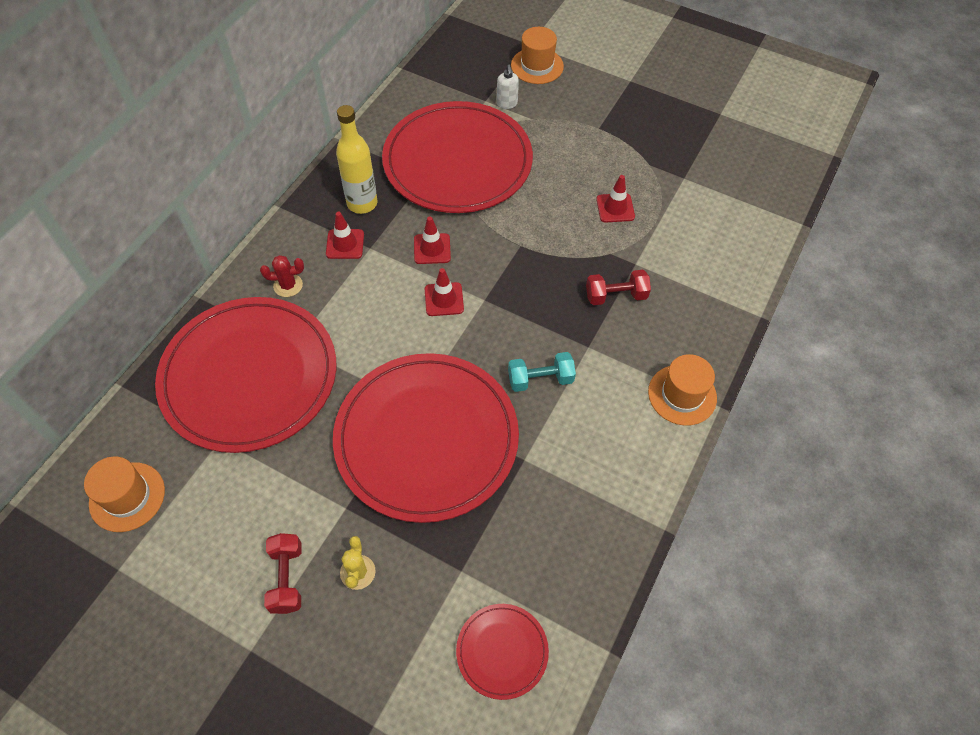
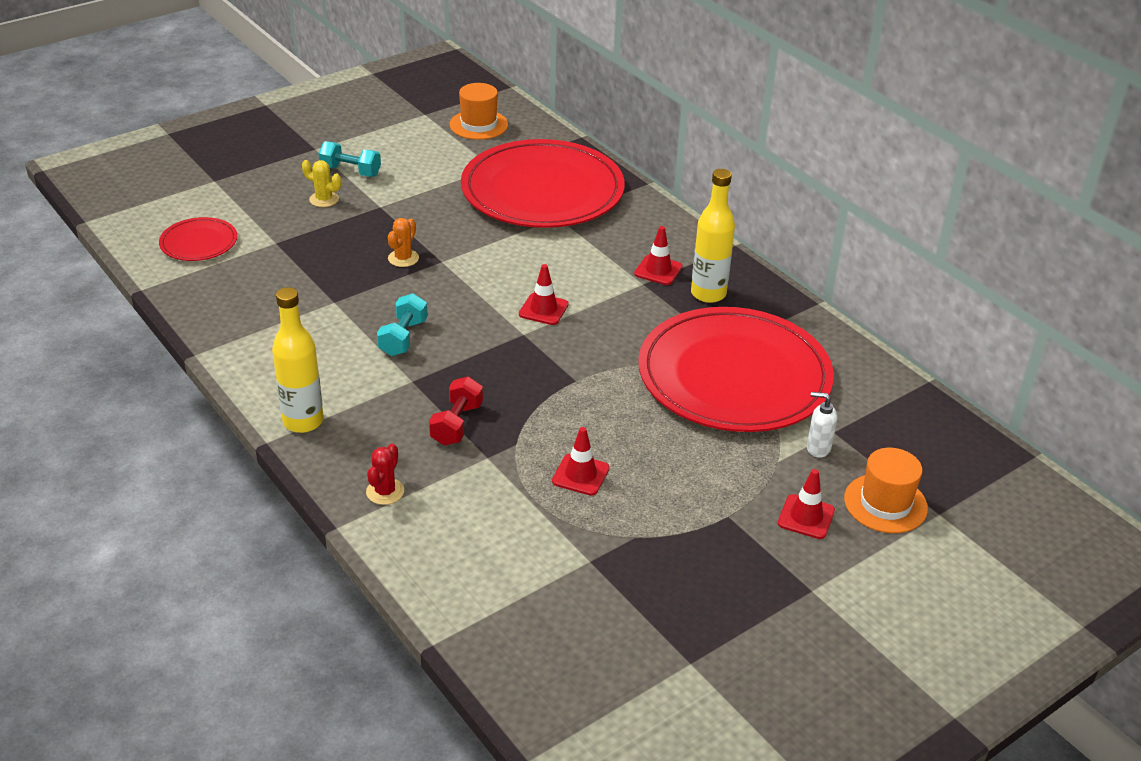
camera: 115 degrees right, 20 degrees down
(287, 578) = (350, 171): red dumbbell -> turquoise dumbbell
(288, 285) = (628, 228): red cactus -> red cactus (385, 491)
(426, 438) = (403, 258): red plate -> orange cactus
(432, 249) = (614, 320): red traffic cone -> red traffic cone (806, 517)
(682, 395) = (303, 421): orange hat -> yellow bottle

